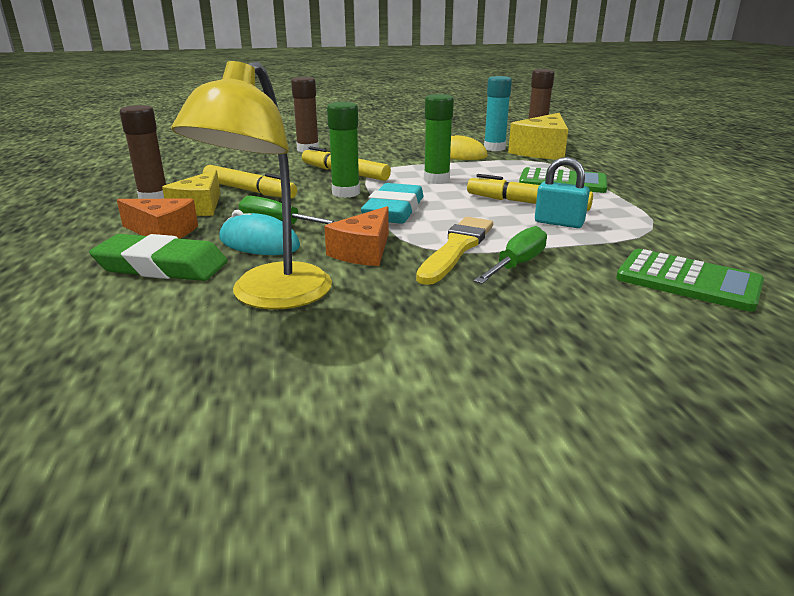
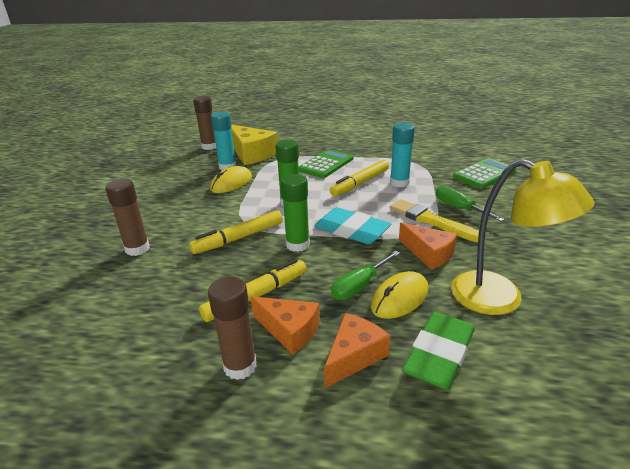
camera: 70 degrees left, 5 degrees up
(199, 207) = (289, 330): yellow cheese -> orange cheese
(259, 243) = (399, 298): turquoise mouse -> yellow mouse
(559, 223) = (399, 183): turquoise padlock -> turquoise glue stick

